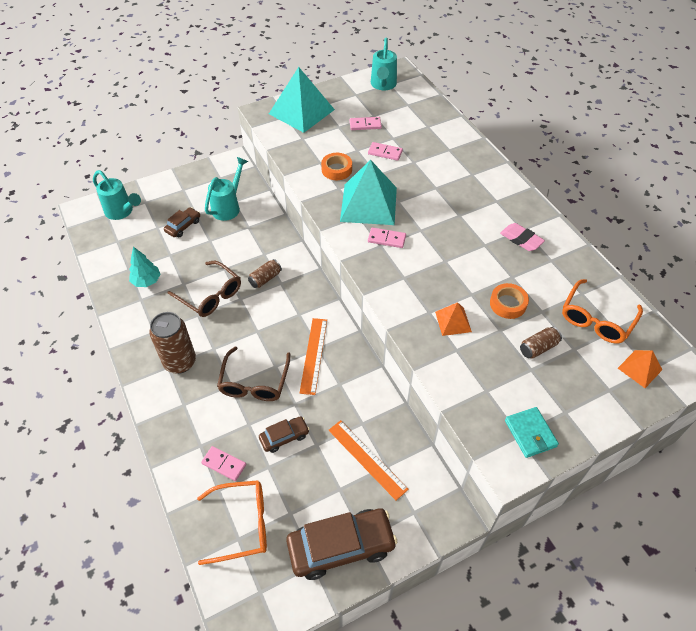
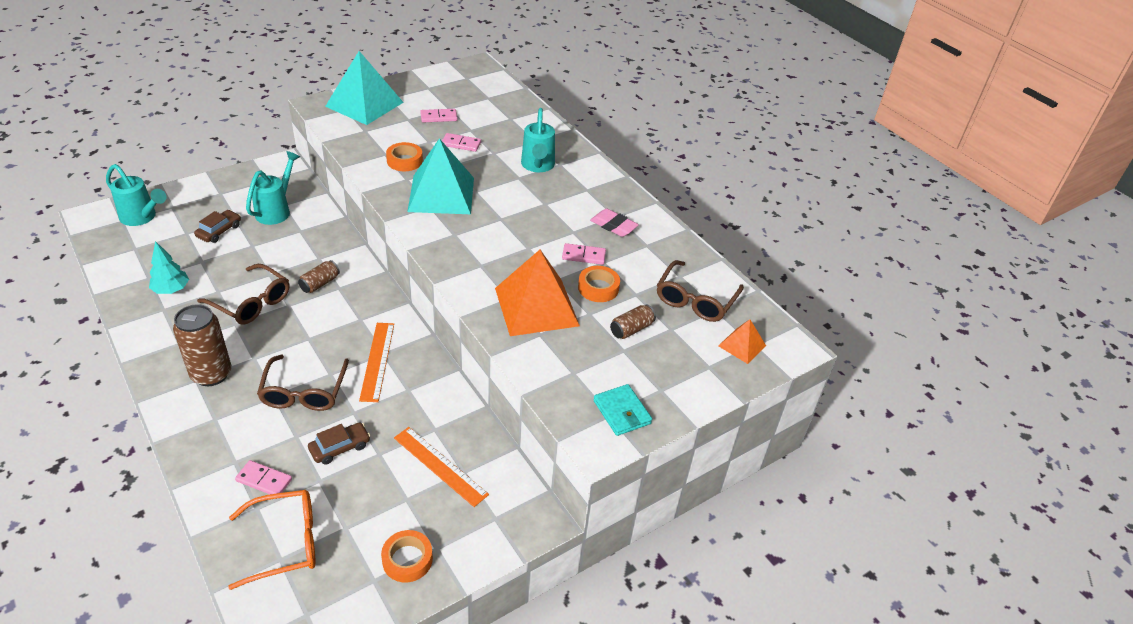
camera: 10 degrees left, 10 degrees down
(341, 547) = (407, 559): brown car -> orange tape
(383, 85) = (460, 79): turquoise watering can -> turquoise watering can (537, 166)
(386, 239) = (461, 228): pink domino -> pink domino (583, 256)
(453, 321) = (536, 307): orange pyramid -> orange pyramid, size x2.05
(596, 319) = (696, 299): orange glasses -> brown glasses

